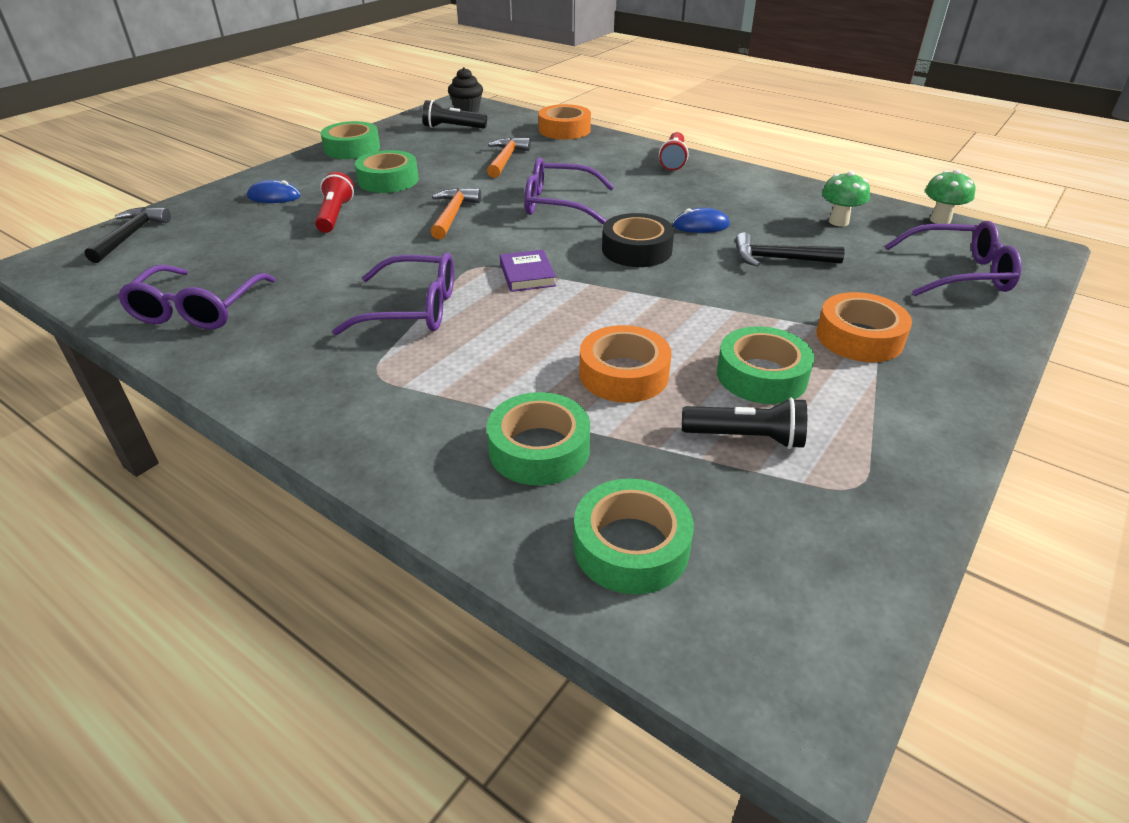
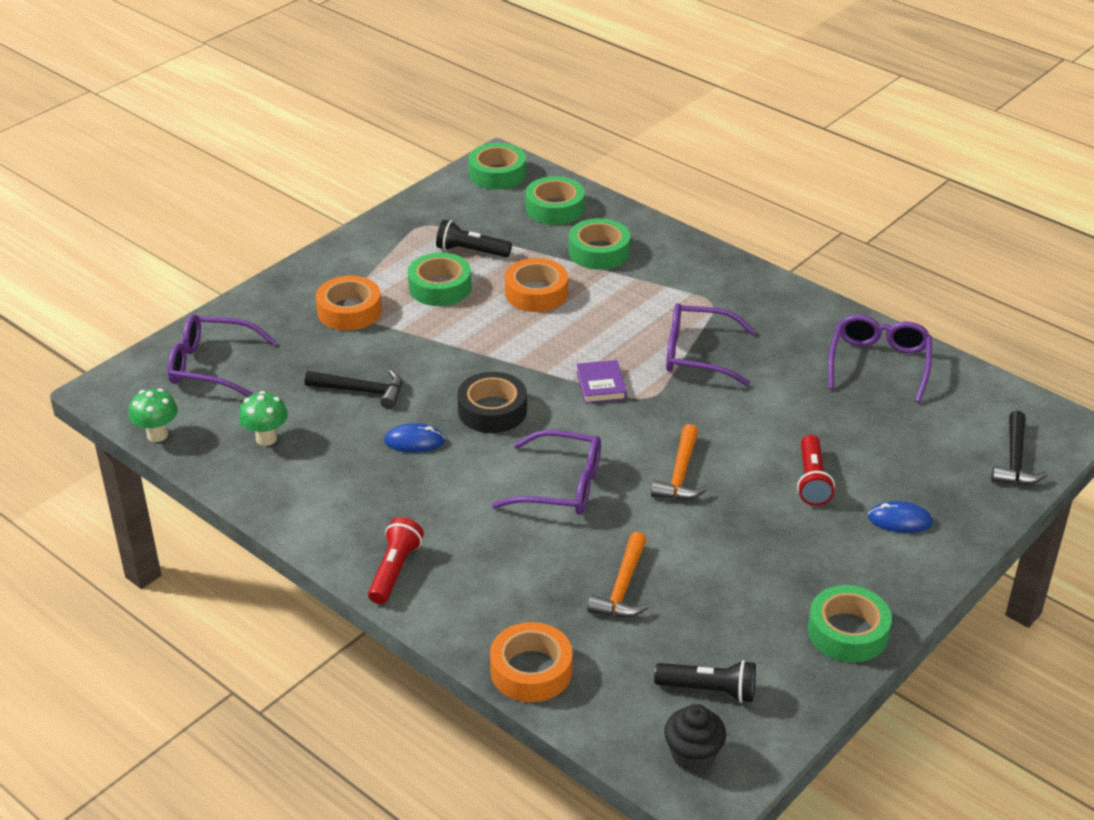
camera: 175 degrees left, 0 degrees up
(388, 180) = (771, 546): green tape -> green tape (497, 174)

